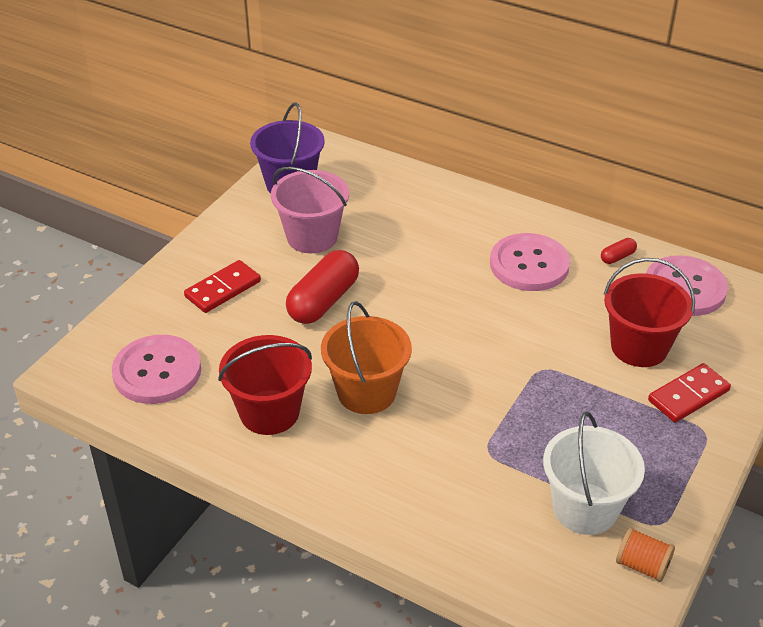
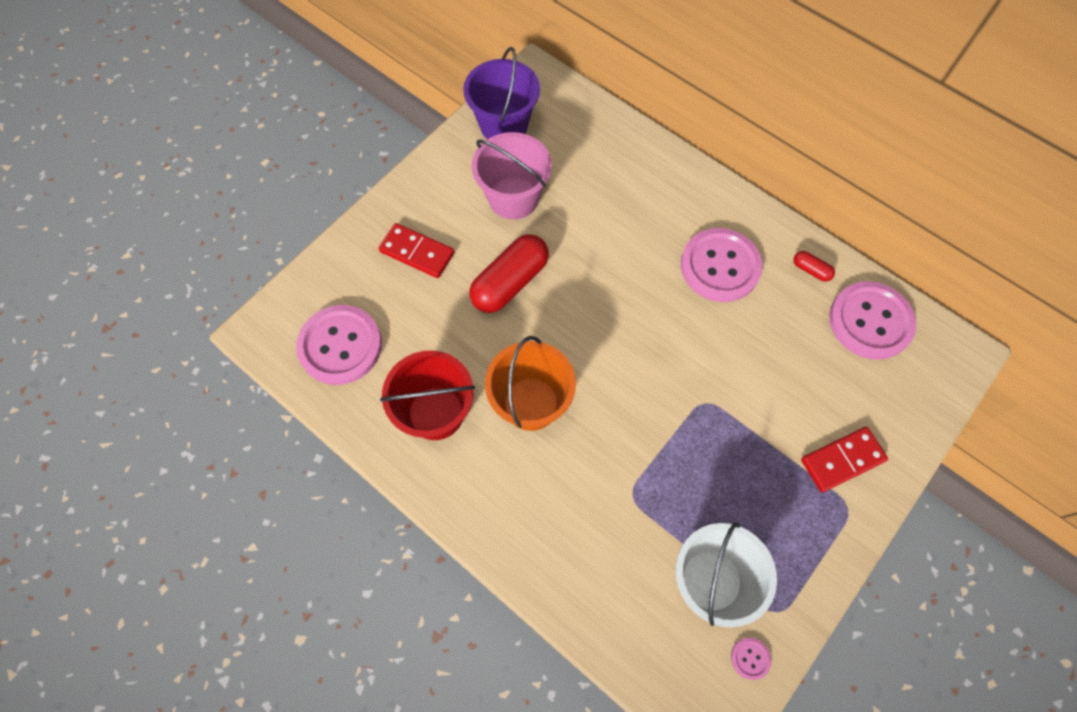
camera: 10 degrees right, 25 degrees up
(223, 289) = (417, 252): red domino -> red domino turned 60 degrees clockwise
(617, 257) = (811, 270): red capsule -> red capsule turned 60 degrees clockwise
(639, 347) = (807, 390): red bucket -> none
(642, 565) = (750, 658): orange spool -> pink button

